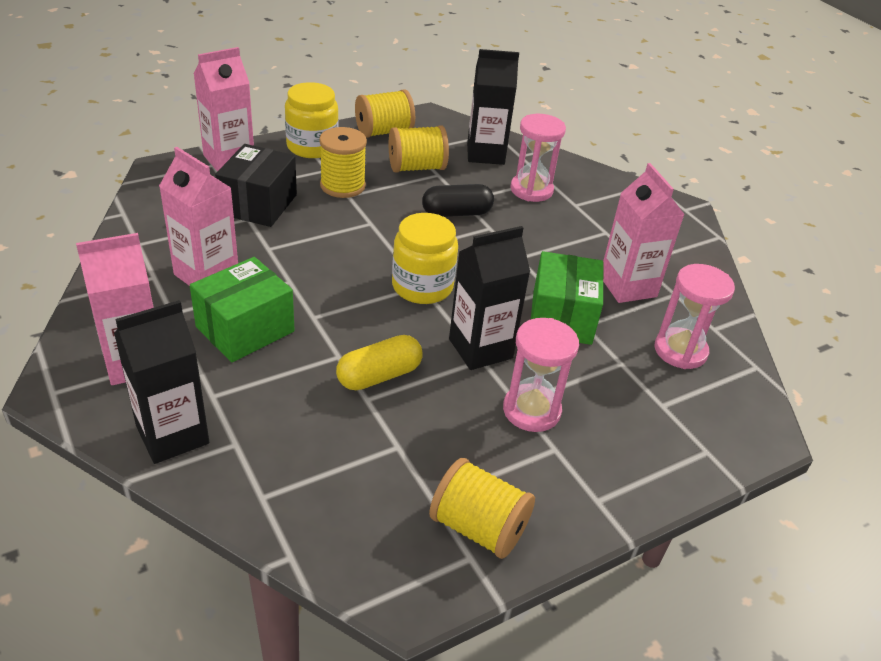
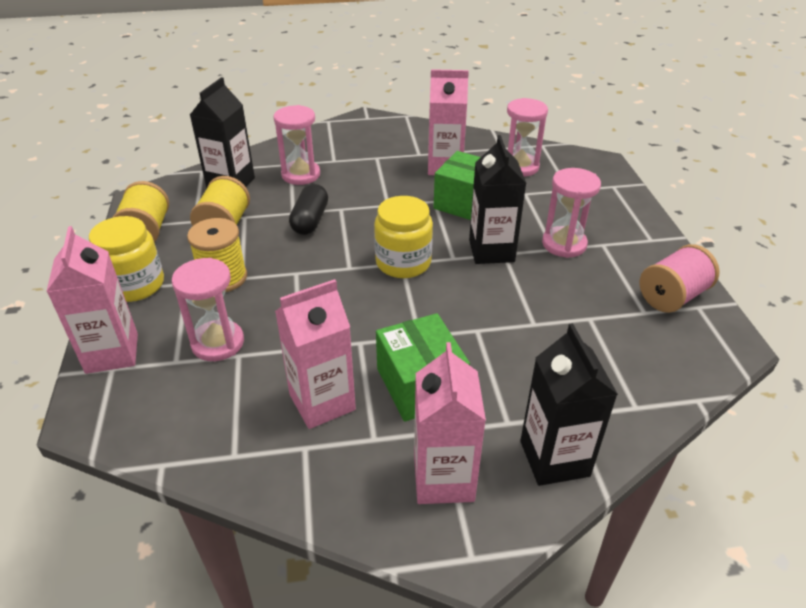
camera: 65 degrees left, 0 degrees up
(258, 204) = (218, 343): black box -> pink hourglass
(379, 375) = (508, 311): yellow capsule -> none
(478, 527) = (672, 296): yellow spool -> pink spool

